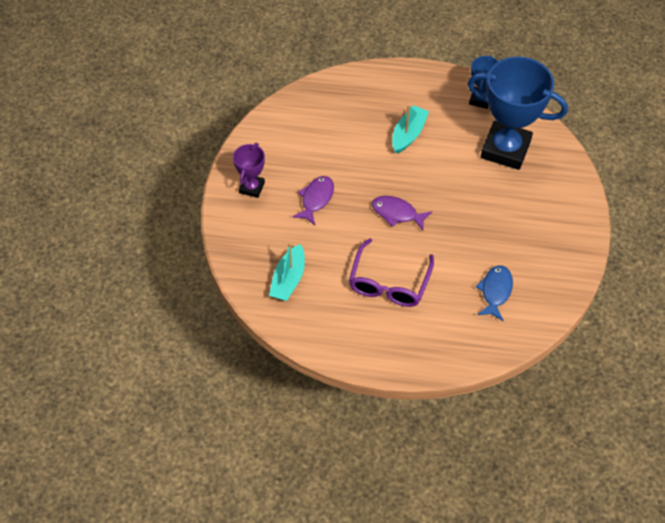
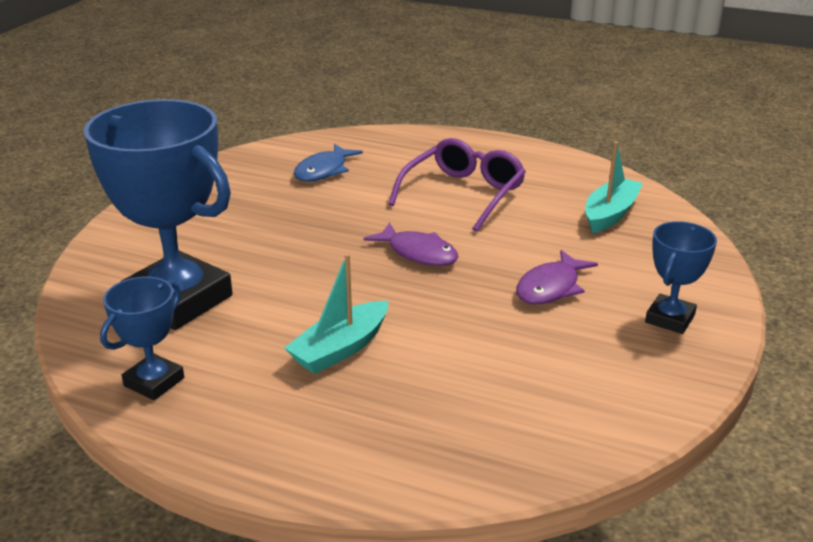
camera: 165 degrees left, 25 degrees down
(252, 187) = (669, 319): purple trophy -> blue trophy

